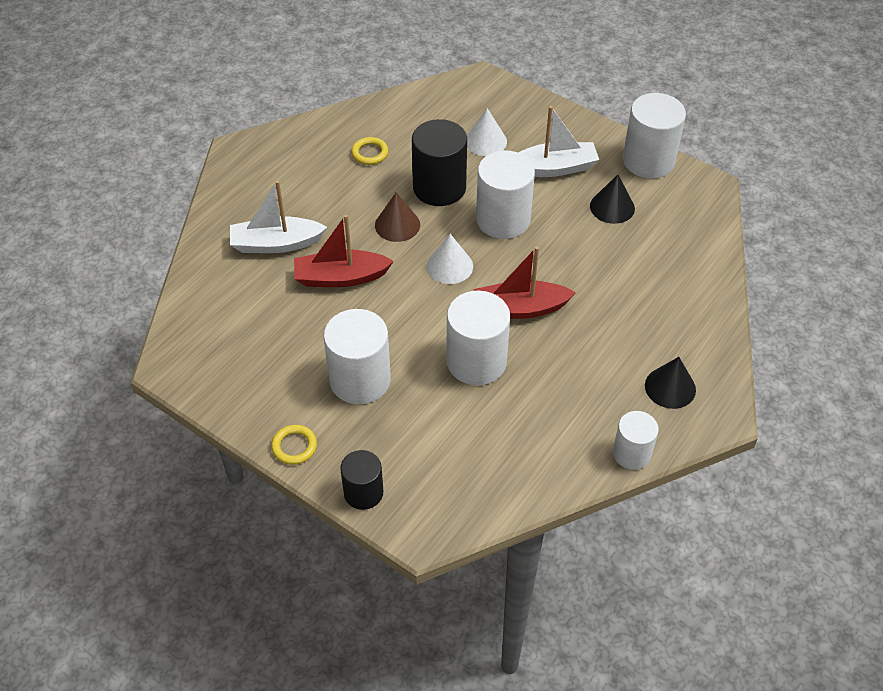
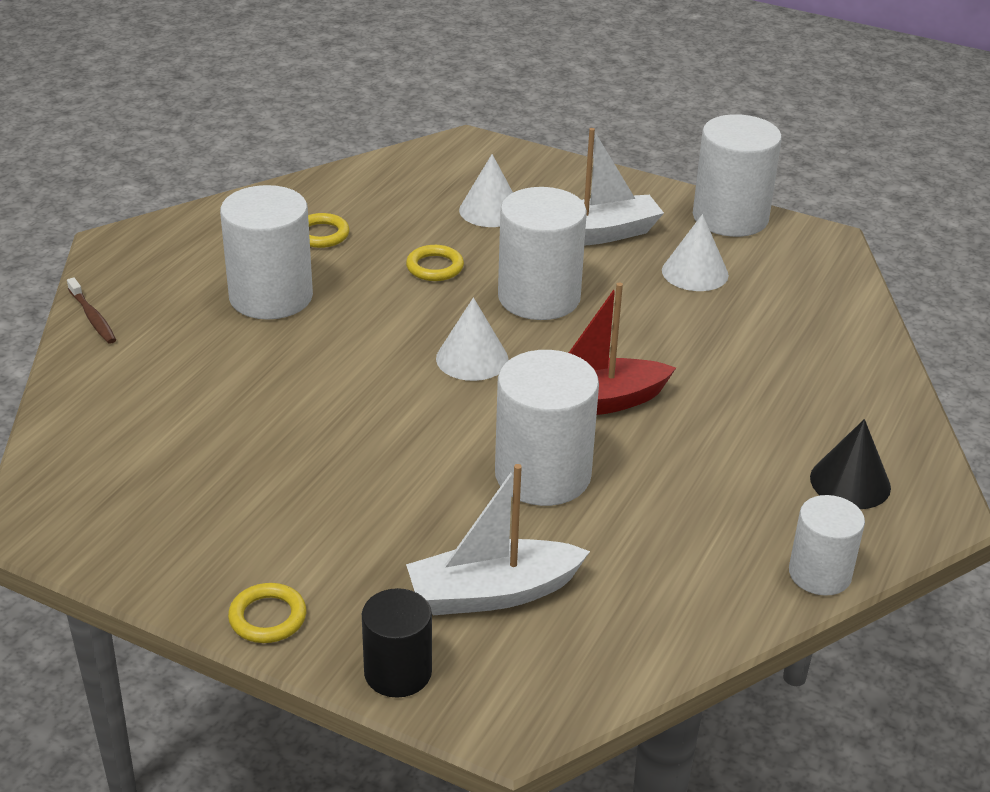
camera: 10 degrees left, 15 degrees down
(216, 210) = (92, 317): none -> brown toothbrush
(276, 244) = (195, 351): white boat -> white boat (493, 593)
(341, 277) = (305, 385): red boat -> none
(360, 380) = (361, 515): white cylinder -> white cylinder (271, 297)
(397, 225) = (380, 315): brown cone -> none
(439, 187) = (435, 267): black cylinder -> yellow ring
(612, 207) = (695, 272): black cone -> white cone

